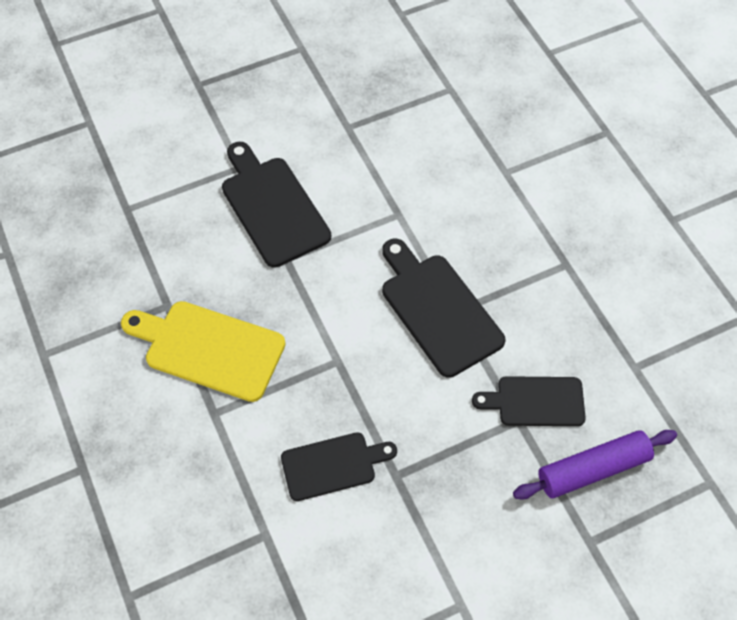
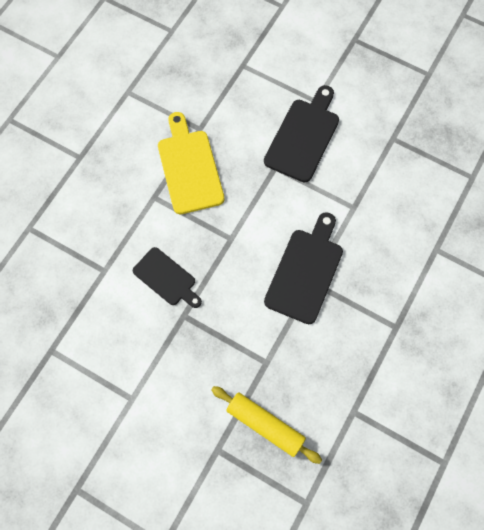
camera: 55 degrees right, 10 degrees up
(535, 401) = (286, 365): black cutting board -> none
(593, 469) = (265, 425): purple rolling pin -> yellow rolling pin

